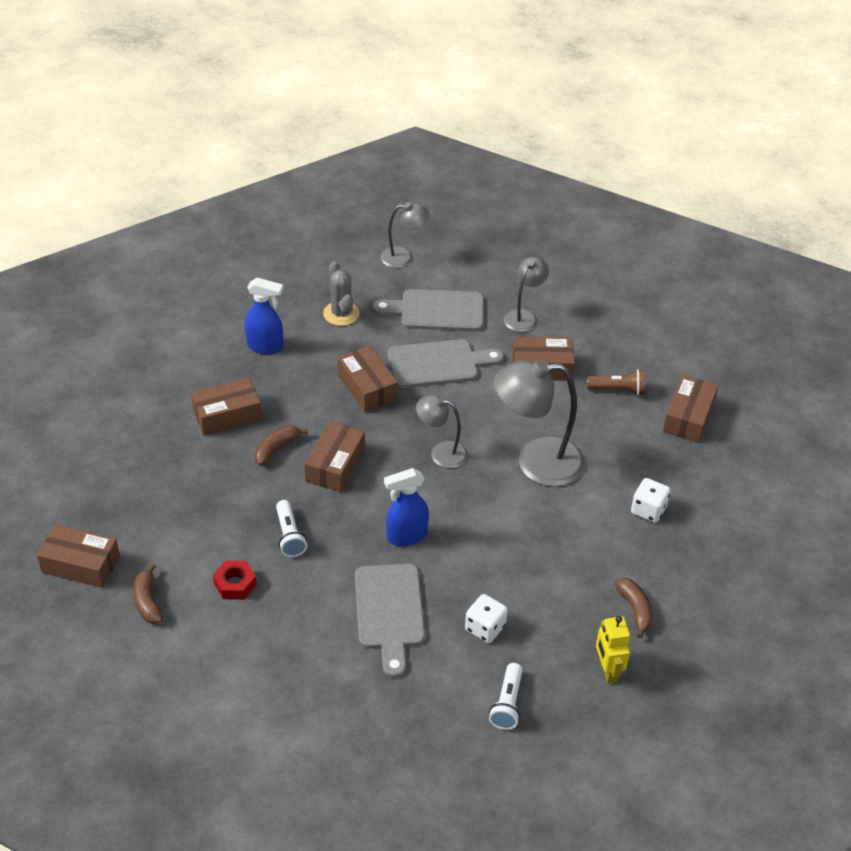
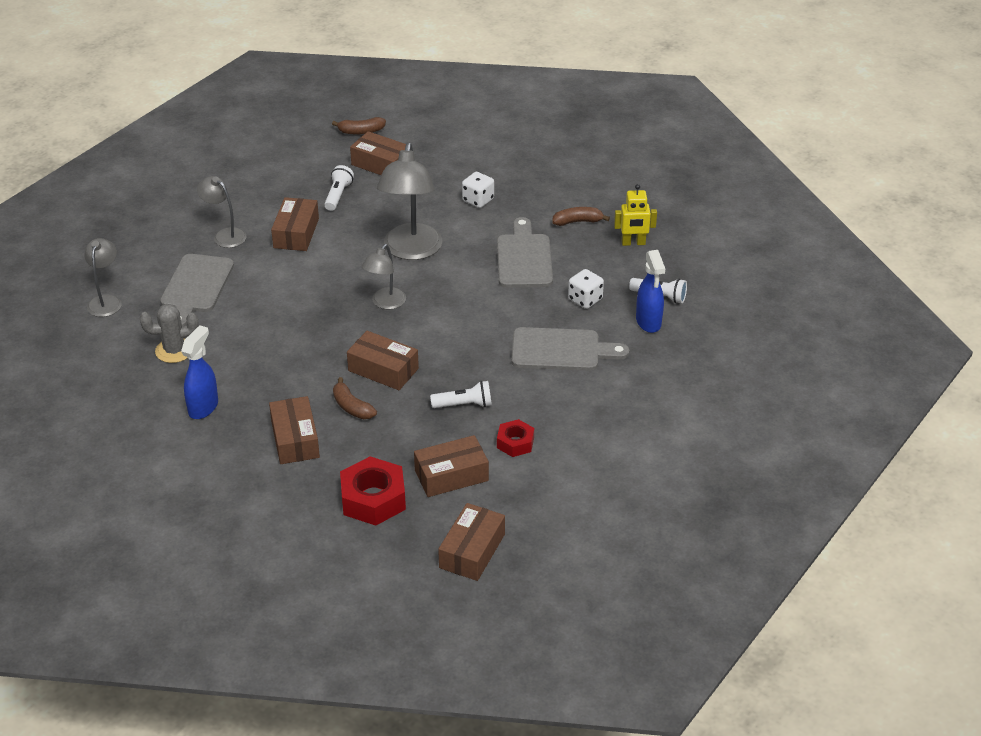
camera: 80 degrees left, 5 degrees down
(148, 601) = (526, 502): brown banana -> brown banana (361, 131)
(149, 482) = (373, 499): none -> red nut
(367, 387) = (286, 341): brown box -> brown box (451, 475)
(406, 536) = (479, 333): blue spray bottle -> blue spray bottle (648, 322)
(438, 364) = (270, 294): grey cutting board -> grey cutting board (524, 258)
(618, 390) = (338, 195): brown flashlight -> white flashlight

